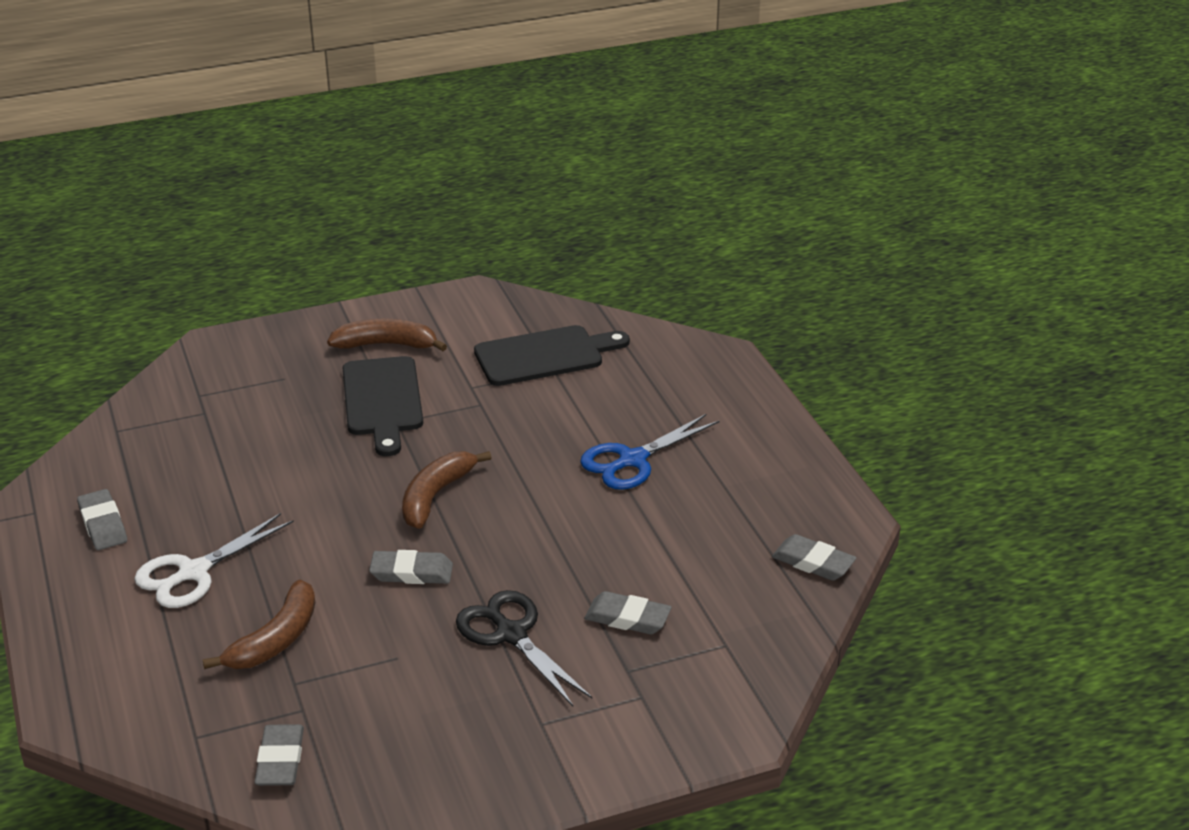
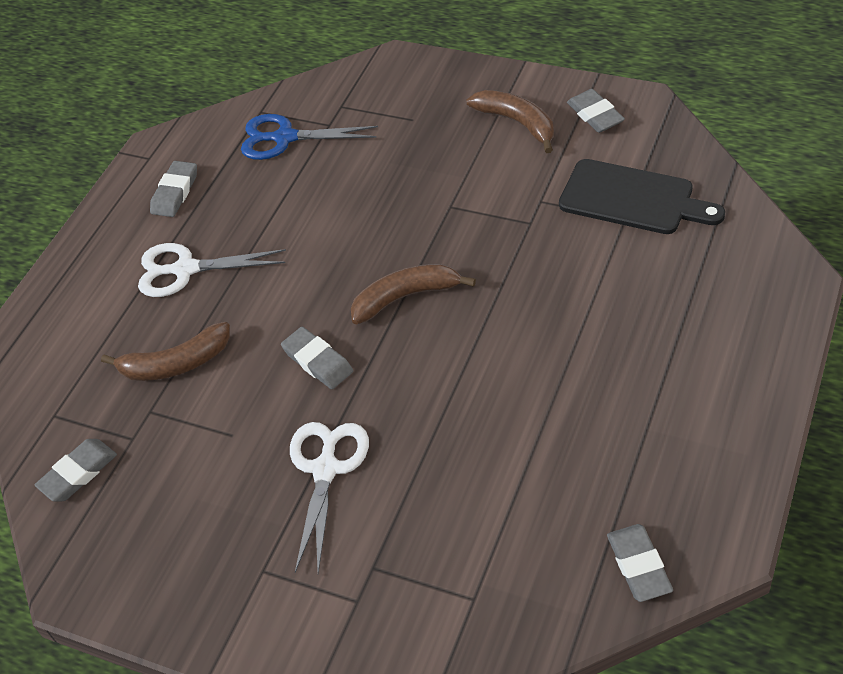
camera: 50 degrees right, 15 degrees up
(383, 401) = (460, 179): black cutting board -> none
(511, 634) = (326, 469): black scissors -> white scissors
(627, 618) = (425, 515): grey eraser -> grey eraser (595, 115)
(632, 460) = (594, 353): blue scissors -> blue scissors (285, 138)

